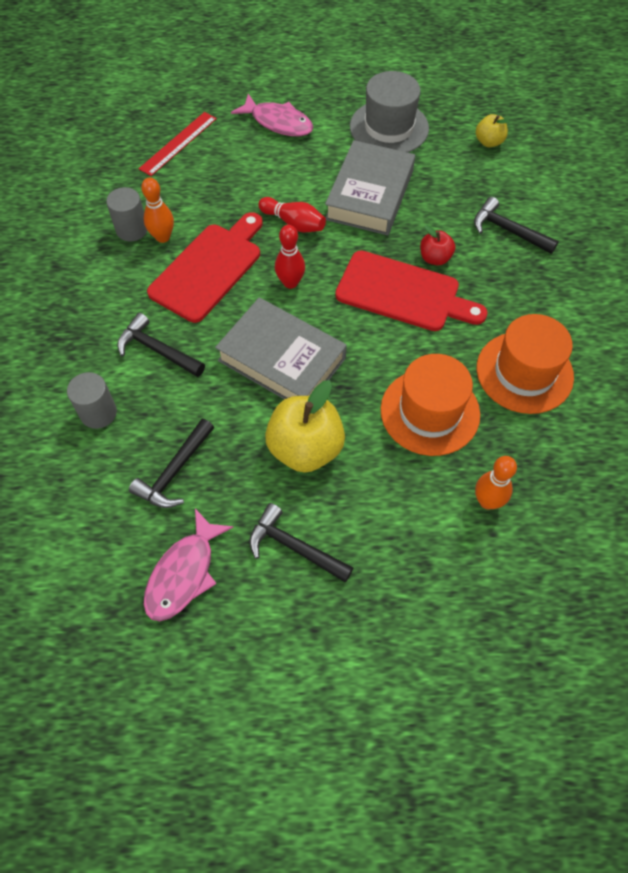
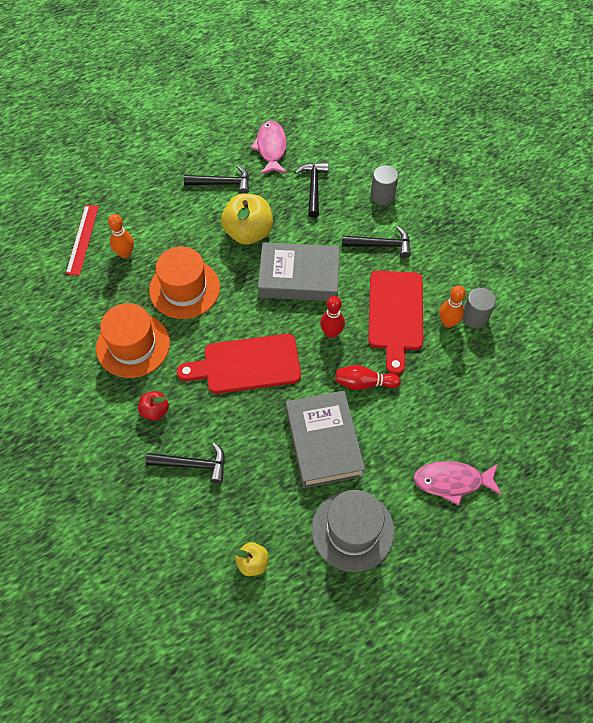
camera: 150 degrees right, 0 degrees up
(178, 143) = (513, 412): red ruler -> red ruler (82, 239)
(435, 258) = (238, 407): red apple -> red apple (155, 411)

